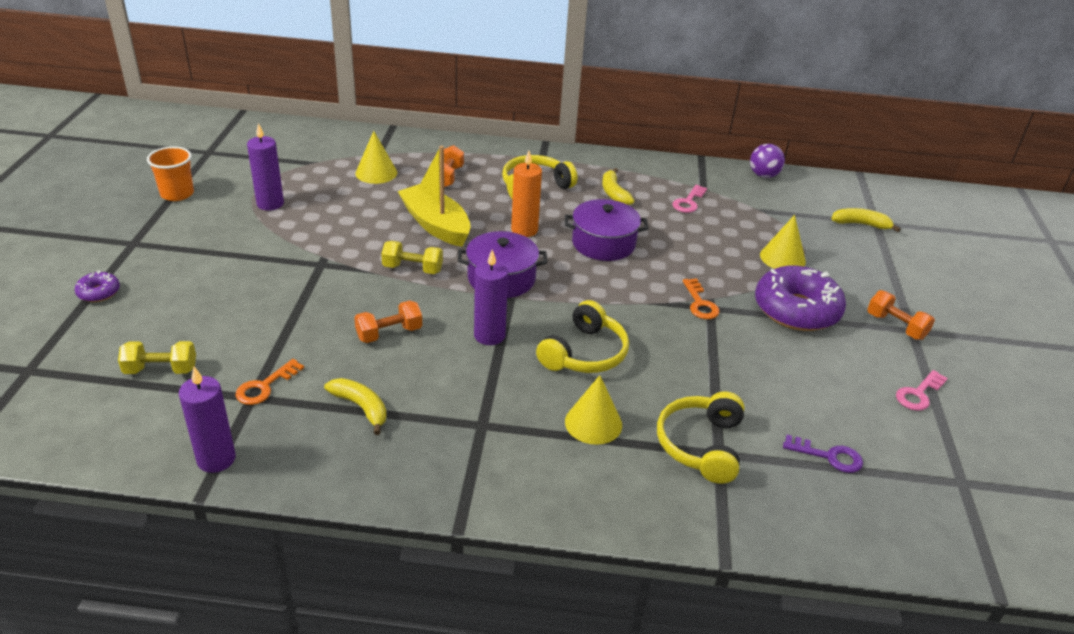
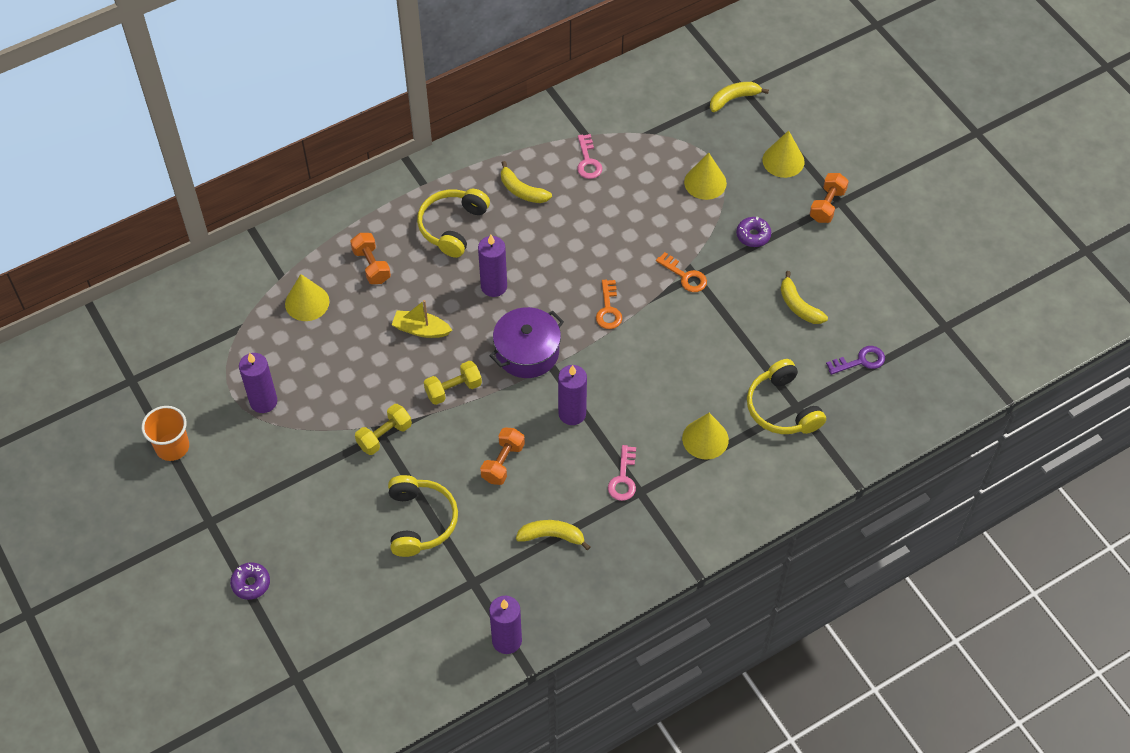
camera: 35 degrees left, 20 degrees up
(161, 370) = (386, 608): yellow dumbbell -> yellow dumbbell (384, 436)
(265, 386) = (471, 568): orange key -> orange key (608, 309)
(436, 225) = (421, 329): yellow boat -> yellow boat, size x0.59
(524, 230) = (494, 286): orange candle -> purple candle
(584, 353) = (649, 383): yellow headphones -> yellow headphones (420, 521)
(603, 243) = (566, 259): purple pot -> none
(763, 175) = (619, 82): purple ball -> none
(796, 310) = (753, 235): purple donut -> purple donut, size x0.45
(797, 379) = (798, 306): none -> yellow banana
(875, 278) = (783, 160): none -> yellow cone
(896, 326) = (827, 205): orange dumbbell -> orange dumbbell turned 75 degrees counterclockwise
(918, 394) = (879, 265): pink key -> pink key (623, 478)

